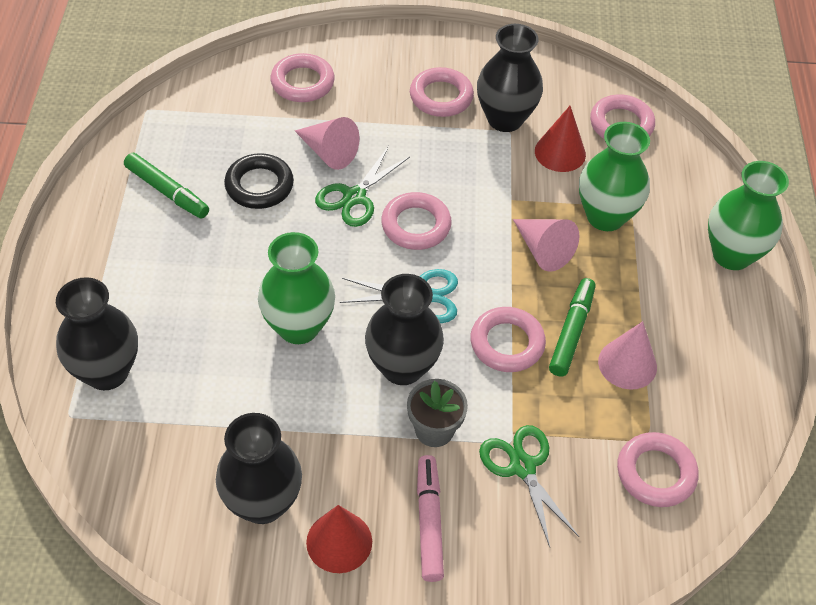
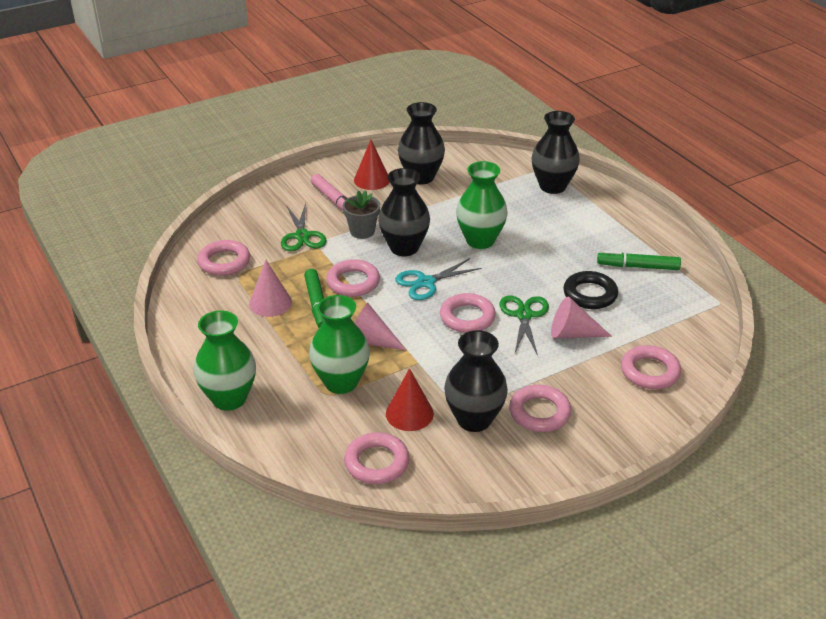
camera: 150 degrees right, 15 degrees down
(522, 466) = (302, 236): green scissors -> green scissors turned 45 degrees clockwise

